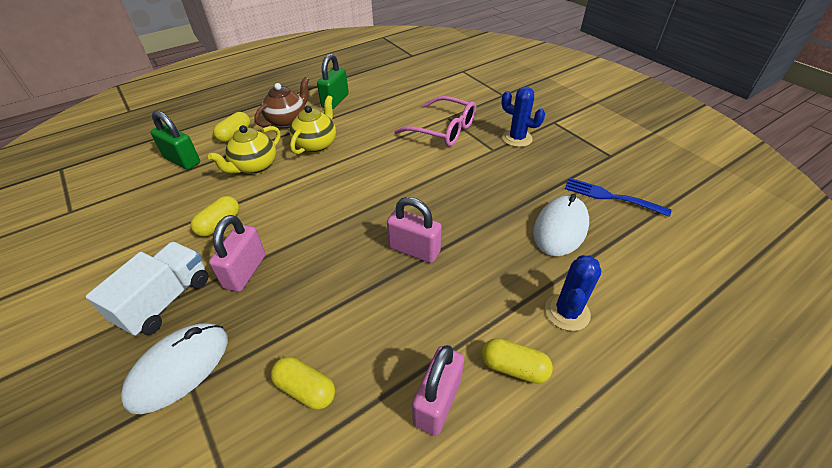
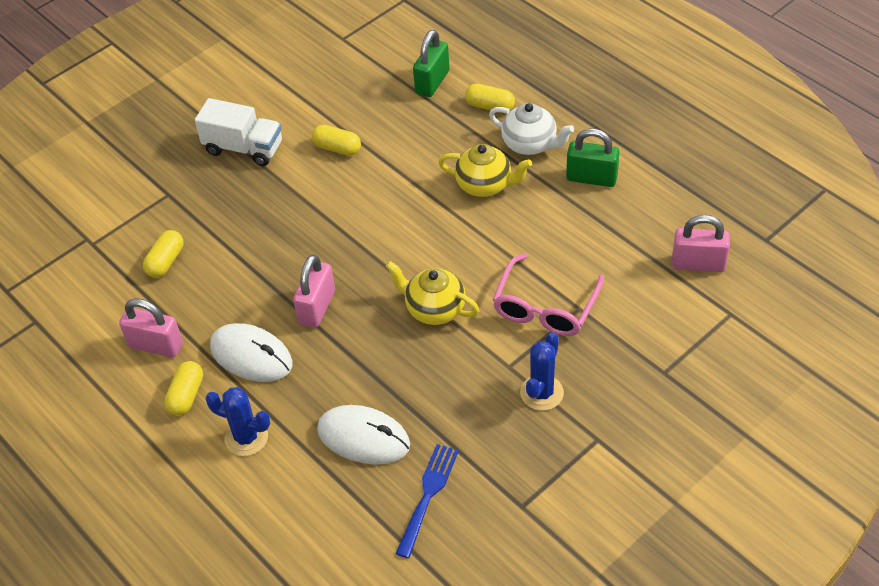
camera: 85 degrees right, 5 degrees up
(179, 368) = (182, 182): white mouse -> white mouse (251, 355)
(245, 271) = (279, 188): pink padlock -> pink padlock (698, 264)
(254, 166) = (432, 144): yellow teapot -> yellow teapot (434, 309)
(287, 121) = (530, 144): brown teapot -> white teapot

